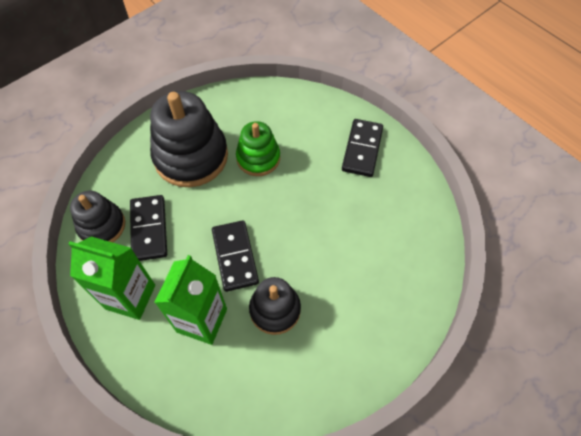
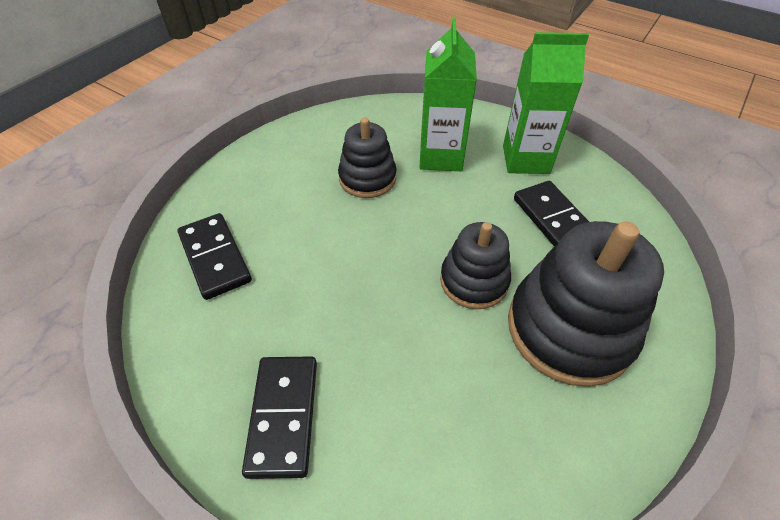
camera: 165 degrees right, 10 degrees down
(102, 226) = (613, 213): black stacking toy -> black stacking toy (474, 281)
(235, 256) = (433, 215): black domino -> black domino (215, 258)
(258, 158) = (462, 352): green stacking toy -> none

